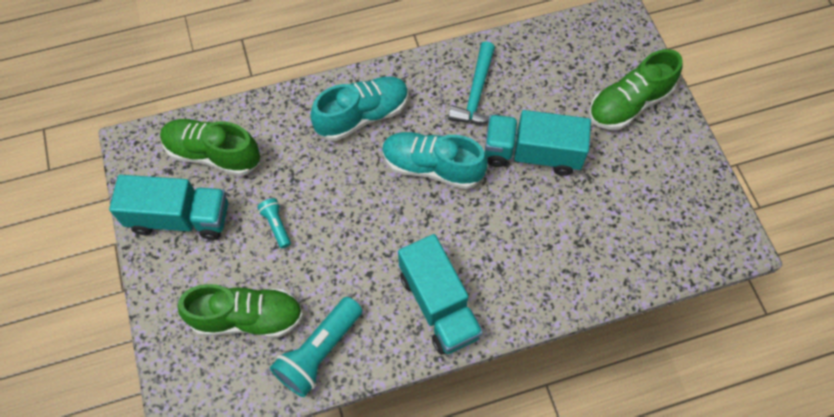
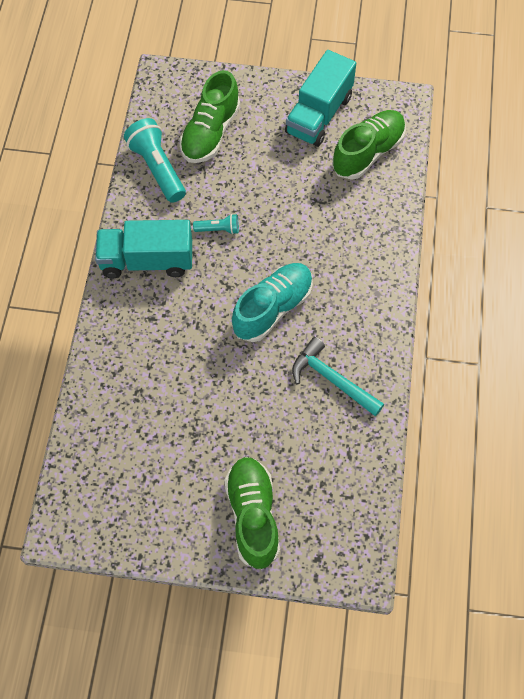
camera: 115 degrees right, 0 degrees up
(276, 225) = (278, 175): turquoise flashlight -> turquoise flashlight (218, 229)
(362, 116) = (353, 274): turquoise shoe -> none
(532, 153) = (244, 397): turquoise truck -> none

